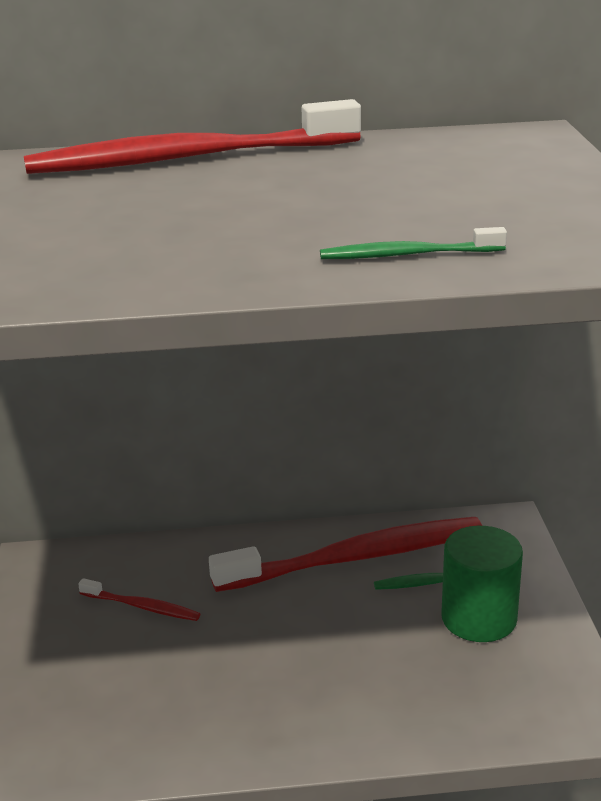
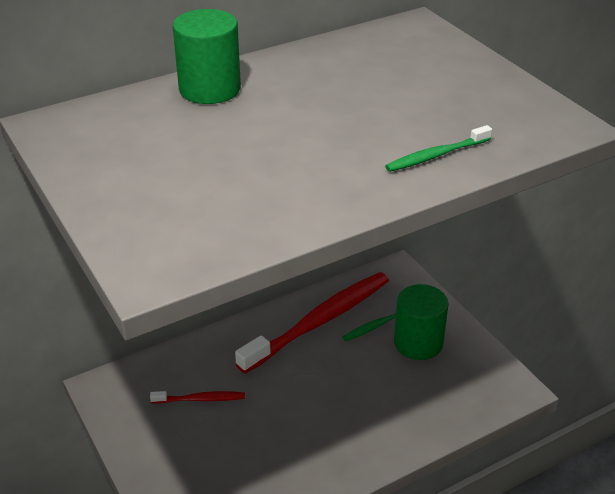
camera: 25 degrees left, 10 degrees up
(189, 158) = (210, 89): red toothbrush -> green cylinder

